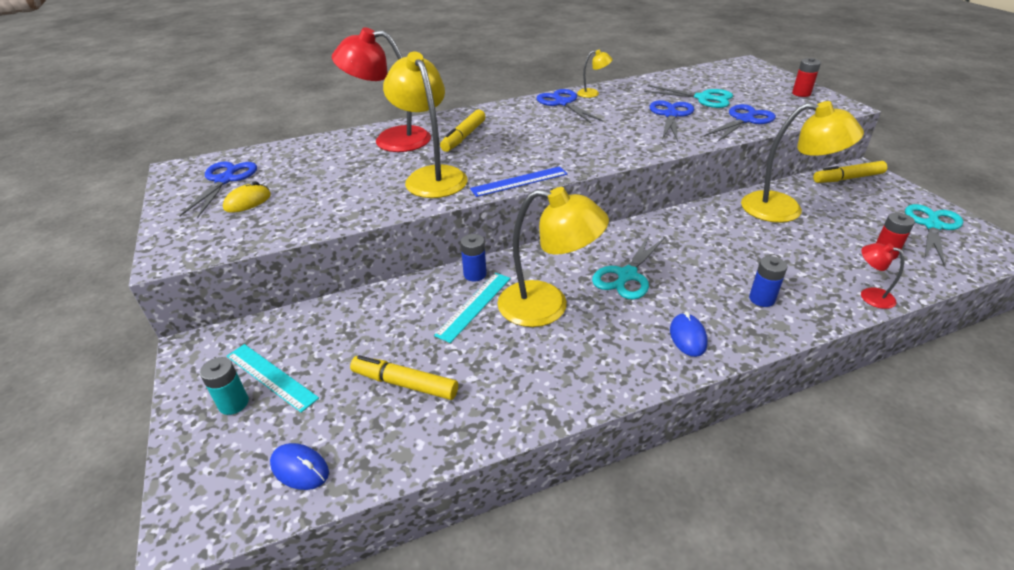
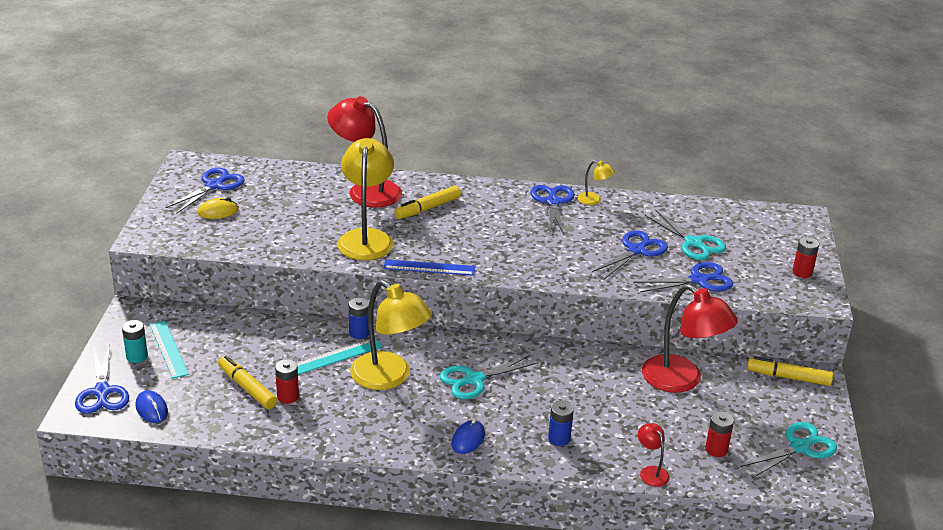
camera: 25 degrees right, 5 degrees down
(211, 475) = (102, 392): none -> blue scissors
(460, 373) = (288, 396): none -> red battery
(784, 209) = (681, 380): yellow lamp -> red lamp

